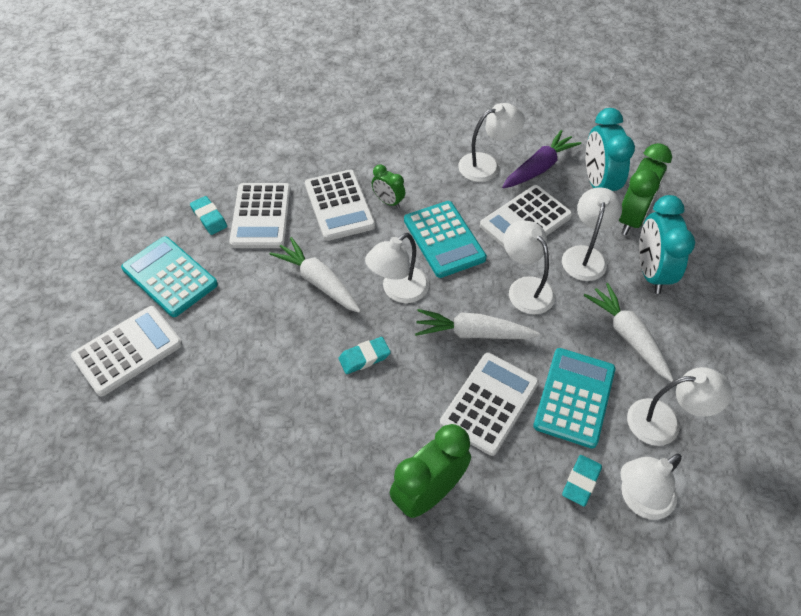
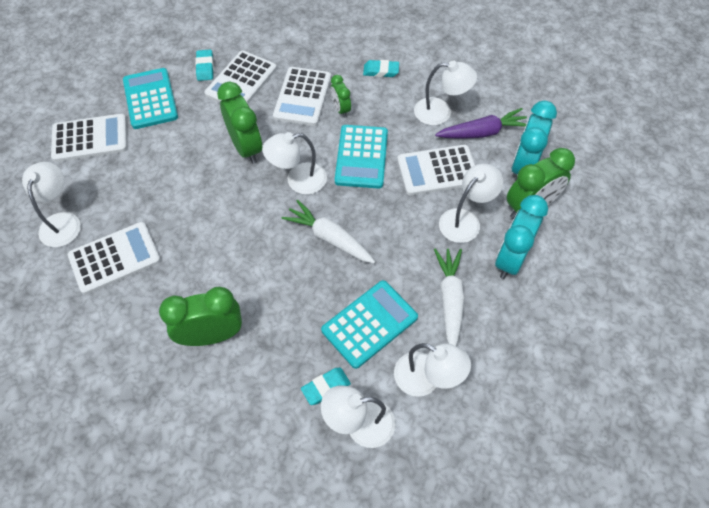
camera: 30 degrees right, 5 degrees up
(318, 282) = (246, 147): white carrot -> green clock
(364, 357) = (238, 218): turquoise eraser -> turquoise eraser (381, 71)
(489, 403) = (302, 295): white calculator -> white calculator (115, 258)
(525, 288) = (396, 223): white lamp -> white lamp (62, 221)

